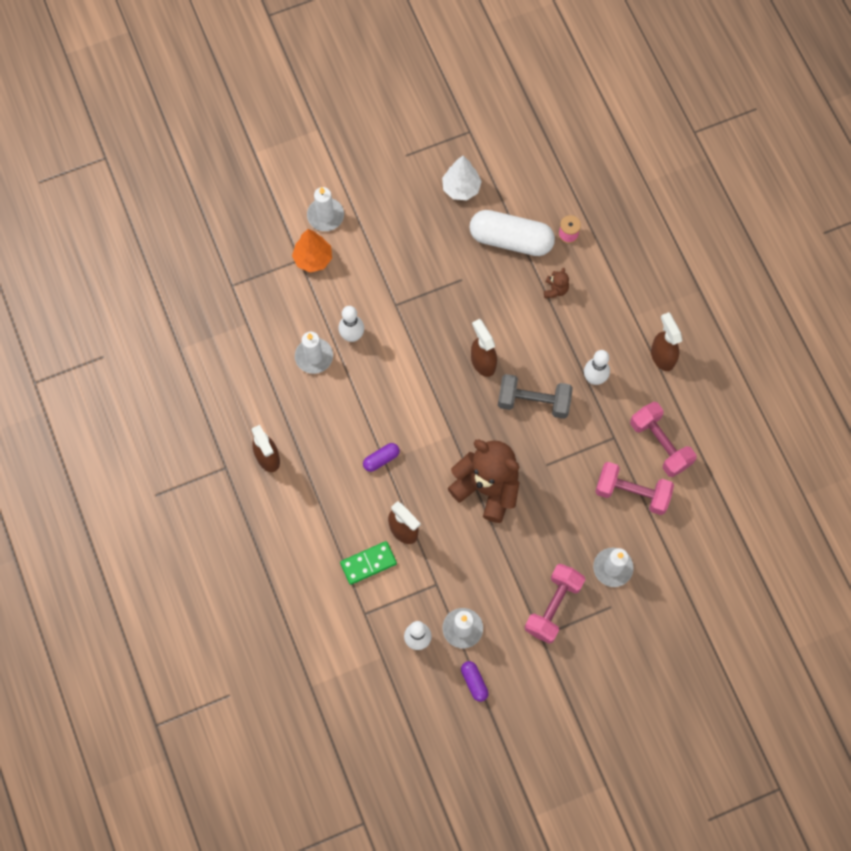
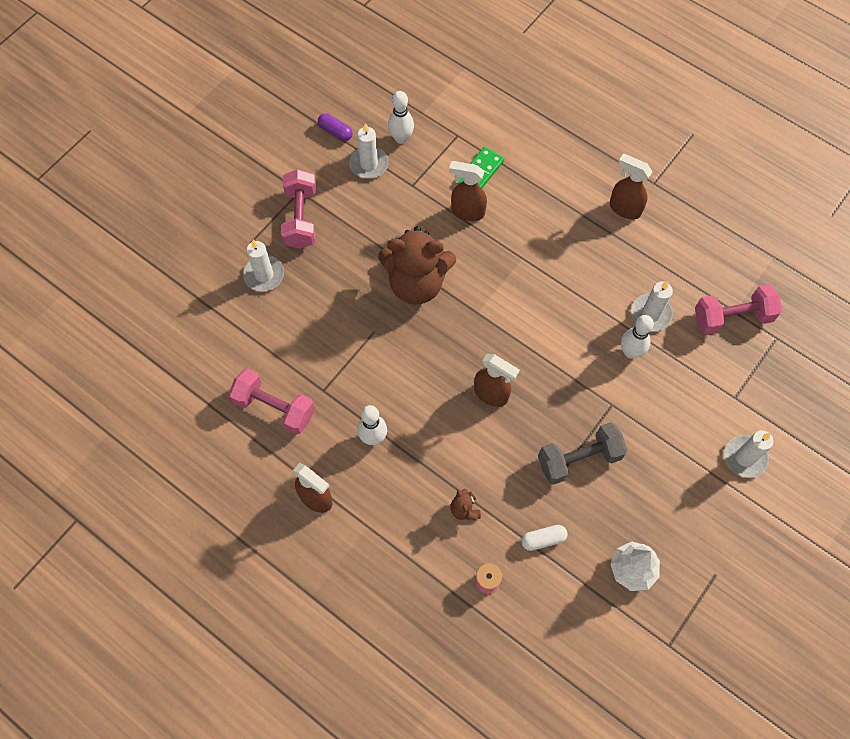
camera: 150 degrees right, 5 degrees down
(313, 259) = (722, 406): orange tree -> none
(381, 459) = (526, 258): purple capsule -> none
(511, 240) = (543, 539): white capsule -> white capsule, size x0.45
(533, 401) = (419, 383): grey dumbbell -> grey dumbbell (579, 459)
(632, 493) = (279, 348): pink dumbbell -> pink dumbbell (732, 317)

